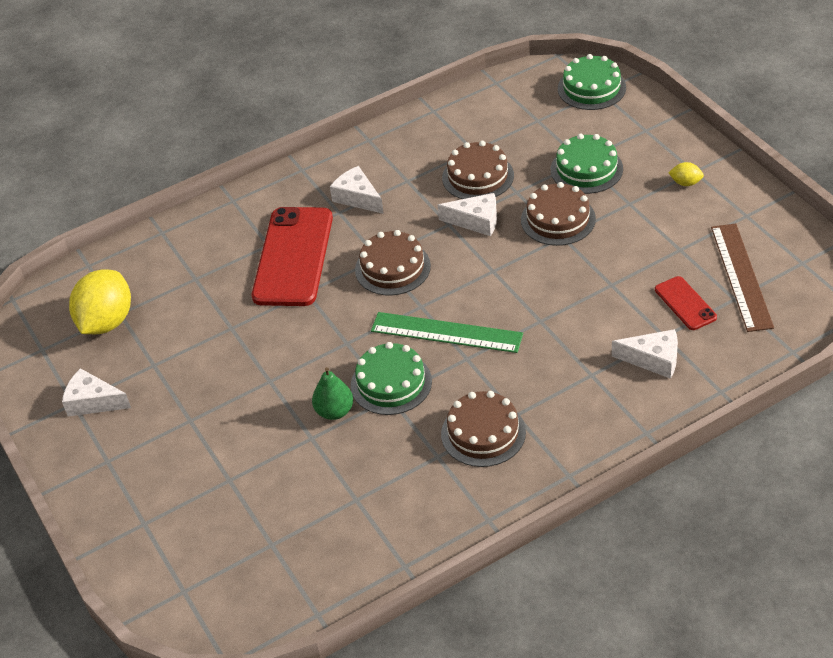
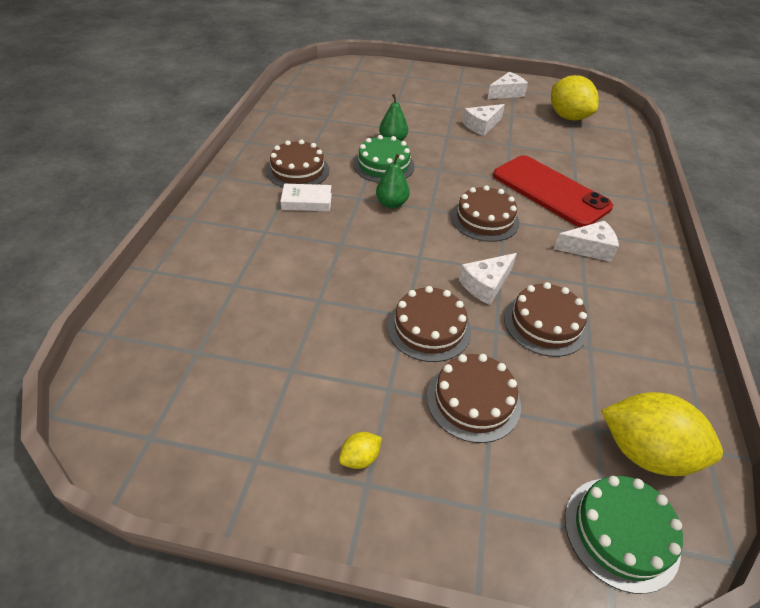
camera: 125 degrees right, 0 degrees up
(446, 332) = (392, 204): green ruler -> green pear
(519, 385) = (307, 201): none -> white book
(529, 100) = (645, 452): none -> yellow lemon
(586, 169) = (473, 400): green cake -> brown cake
(653, 359) = (227, 264): white cheese -> white cheese (482, 126)
(685, 303) = (240, 320): red phone -> none
(741, 276) = (207, 379): brown ruler -> none

